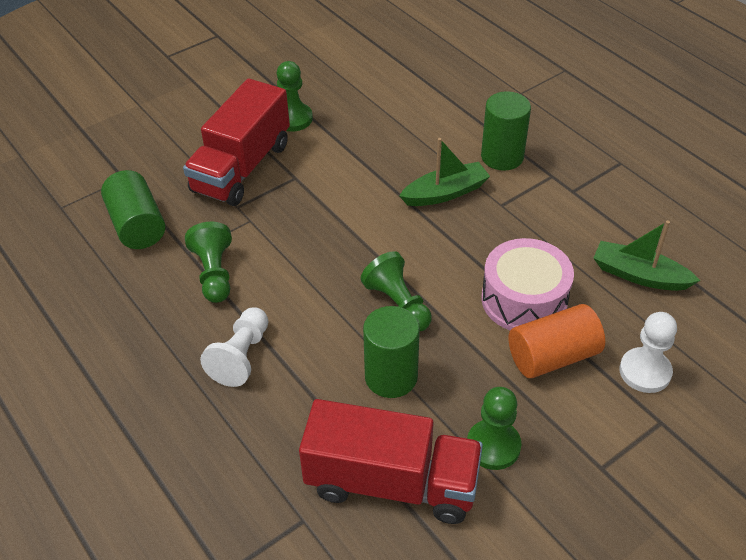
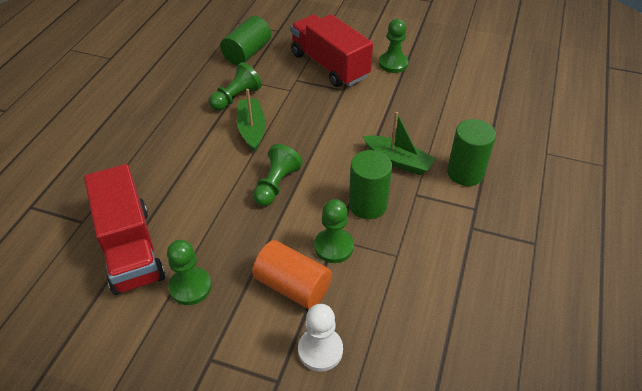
camera: 55 degrees right, 0 degrees up
(241, 356) = (183, 139): white pawn -> none
(242, 167) = (329, 65): red truck -> red truck turned 60 degrees clockwise
(391, 377) = (213, 209): green cylinder -> green cylinder (367, 205)
(524, 300) = (333, 247): pink drum -> green pawn
(639, 275) = (419, 306): green boat -> green boat (252, 129)

